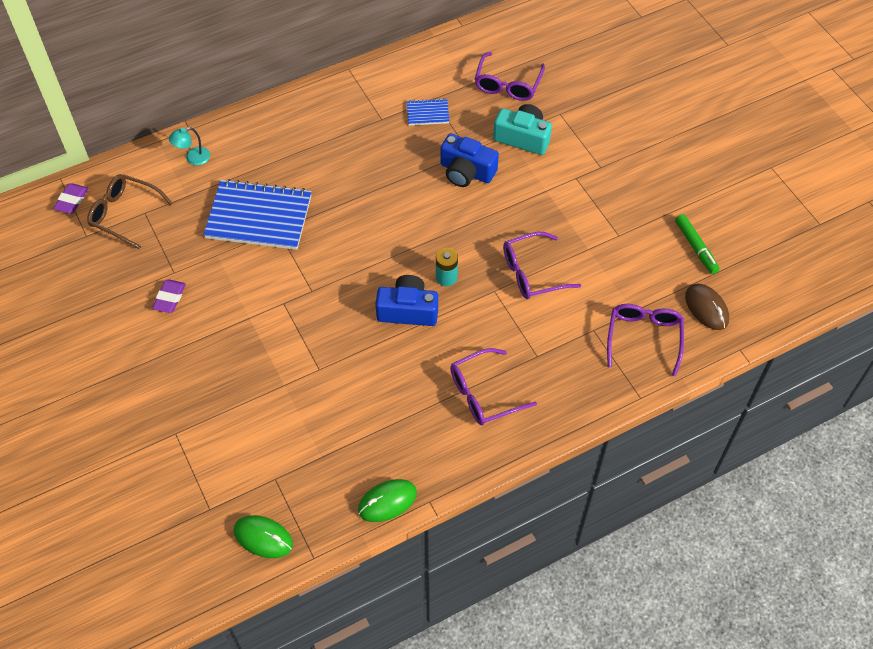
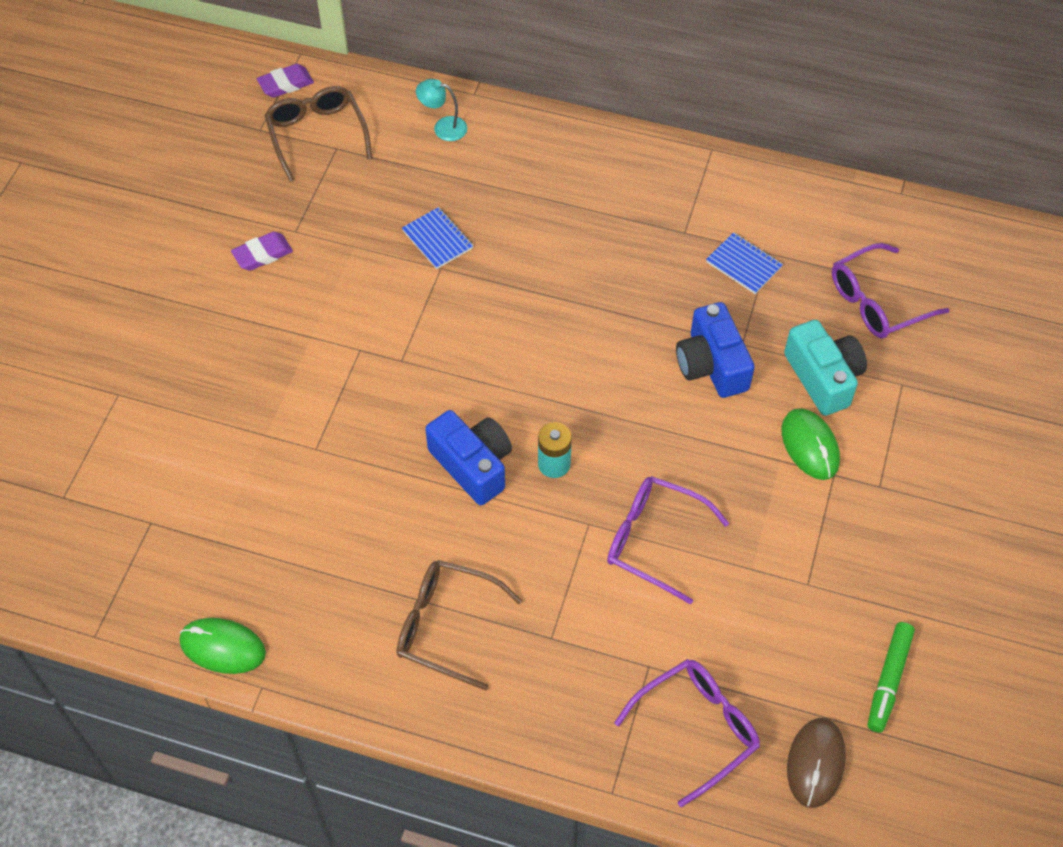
camera: 45 degrees right, 0 degrees up
(259, 217) = (437, 239): blue notebook -> blue notebook, size x0.46
(263, 537) = (75, 571): green mouse -> green mouse (810, 446)
(483, 394) = (446, 626): purple glasses -> brown glasses

